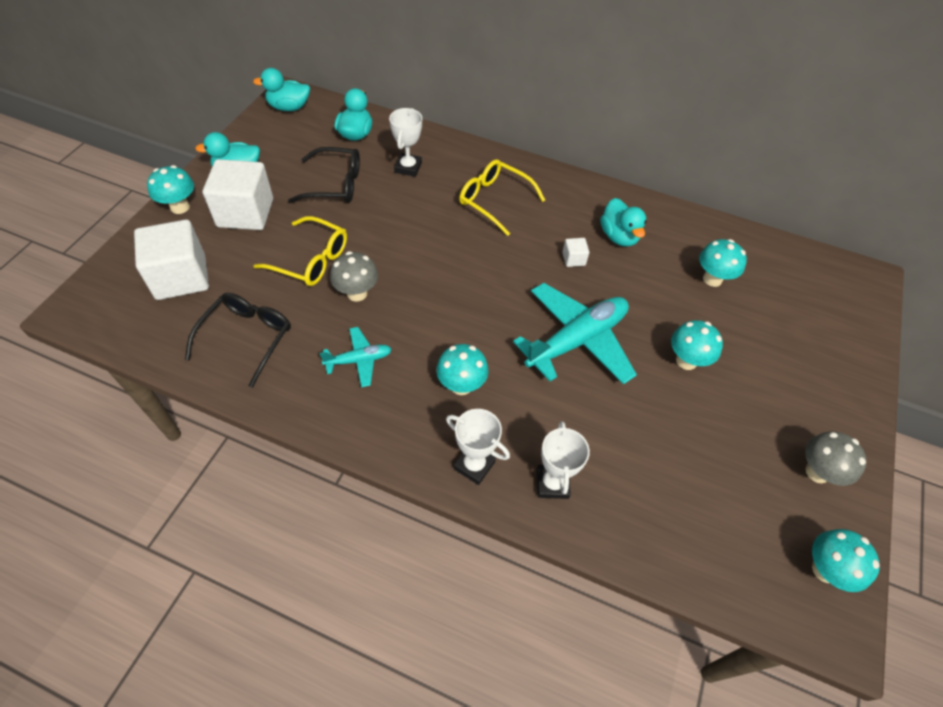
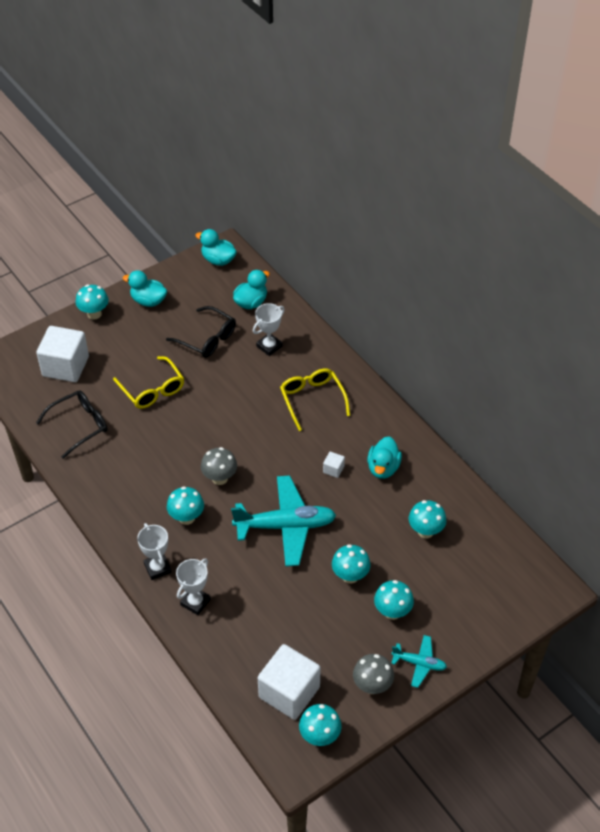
camera: 35 degrees right, 5 degrees down
(245, 213) = (133, 336): white cube -> white cube (289, 692)
(357, 293) = (165, 426): grey mushroom -> grey mushroom (220, 478)
(359, 360) = (136, 471): turquoise plane -> turquoise plane (419, 663)
(759, 377) = (392, 612): none -> turquoise mushroom

